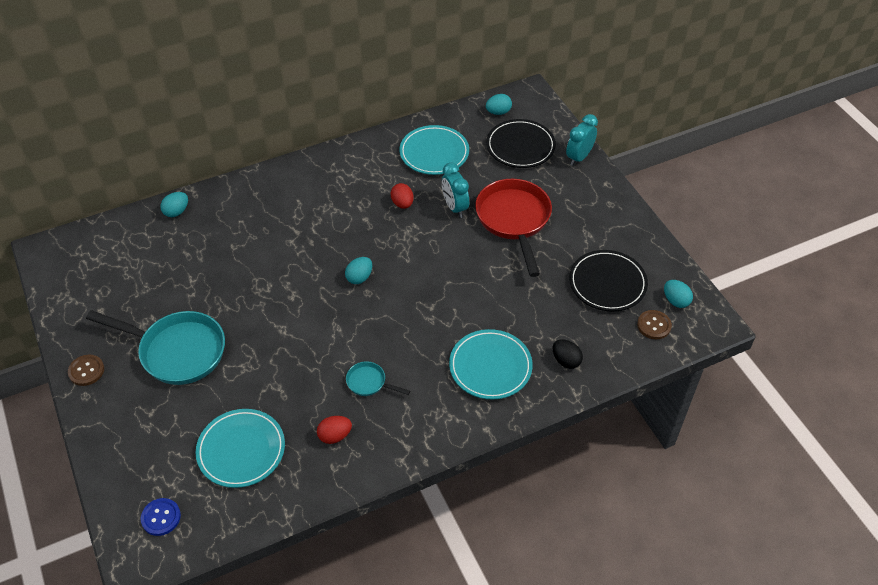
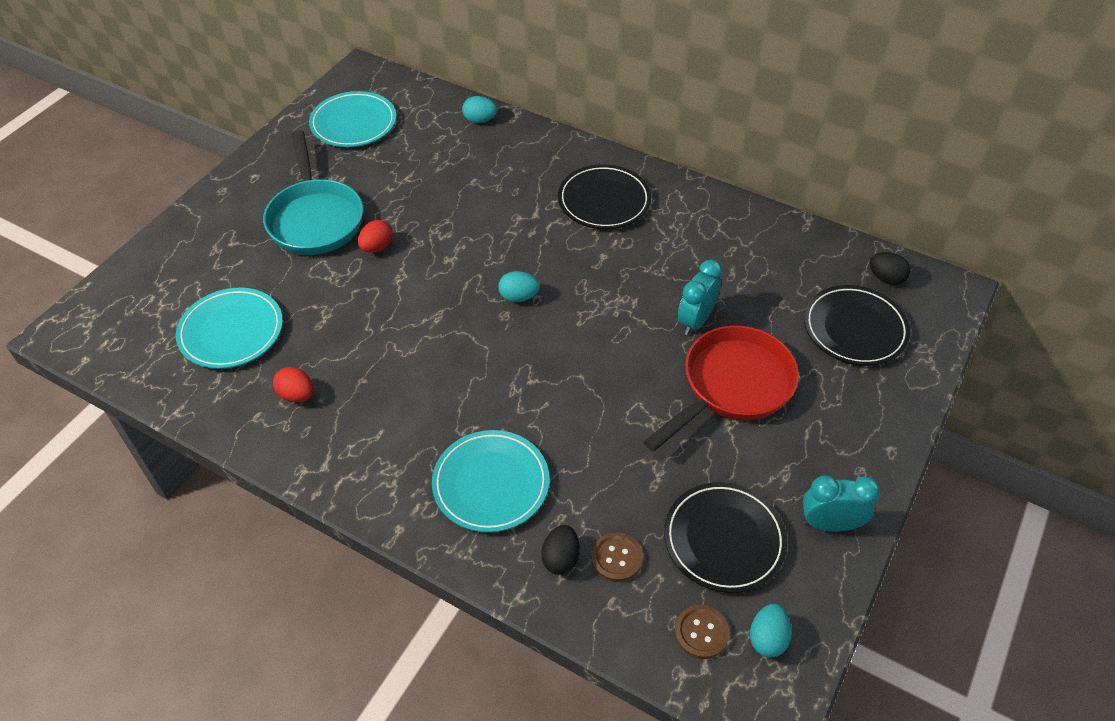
camera: 55 degrees right, 0 degrees up
(86, 371) = (249, 175): brown button -> brown button (616, 558)
(161, 517) = (120, 319): blue button -> none
(319, 192) = (604, 201): none -> black plate
(369, 382) = (385, 384): turquoise pan -> none
(402, 204) = (655, 273): red egg -> red egg (377, 247)
(434, 153) = (757, 258): turquoise plate -> turquoise plate (353, 123)
(498, 112) = (885, 278): turquoise egg -> black egg
(579, 157) = (903, 396): turquoise clock -> turquoise clock (829, 524)

